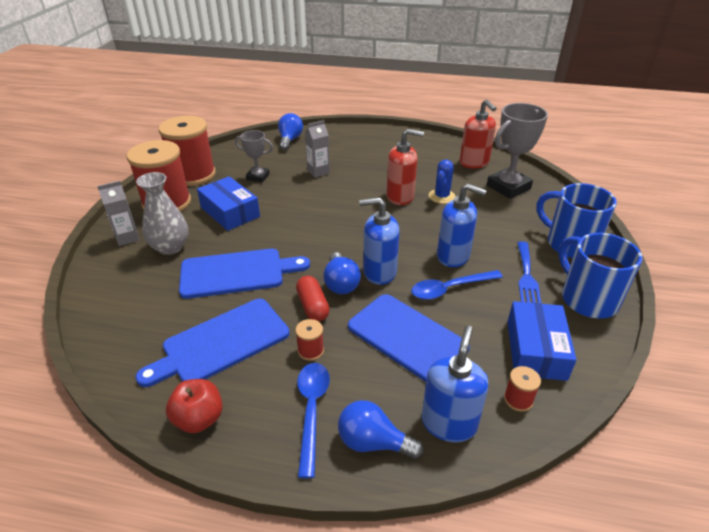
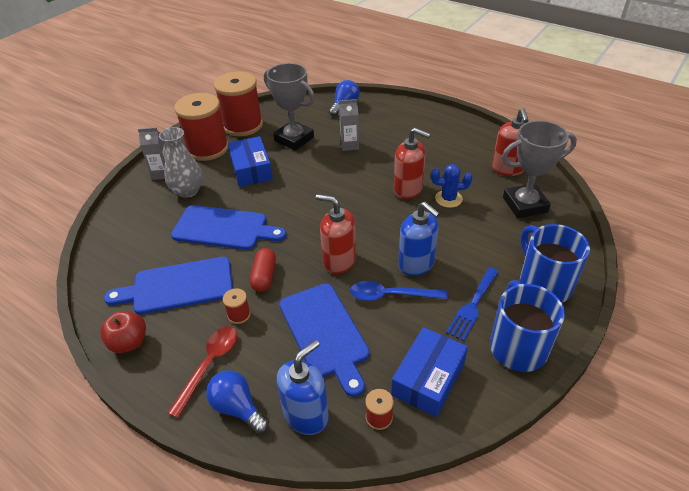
camera: 25 degrees right, 5 degrees up
(258, 177) = (294, 139): grey trophy -> grey trophy, size x1.71
(311, 410) = (209, 365): blue spoon -> red spoon
(340, 283) = (299, 262): blue light bulb -> none
(379, 272) = (339, 261): blue soap dispenser -> red soap dispenser
(441, 196) = (448, 199): blue cactus -> blue cactus turned 45 degrees clockwise

